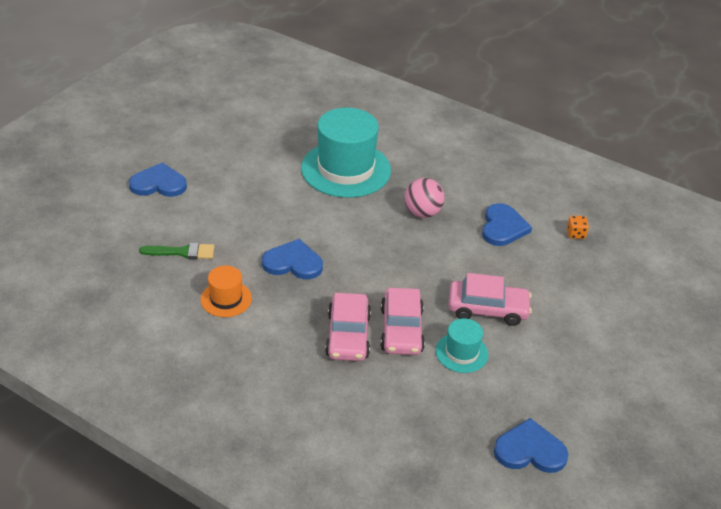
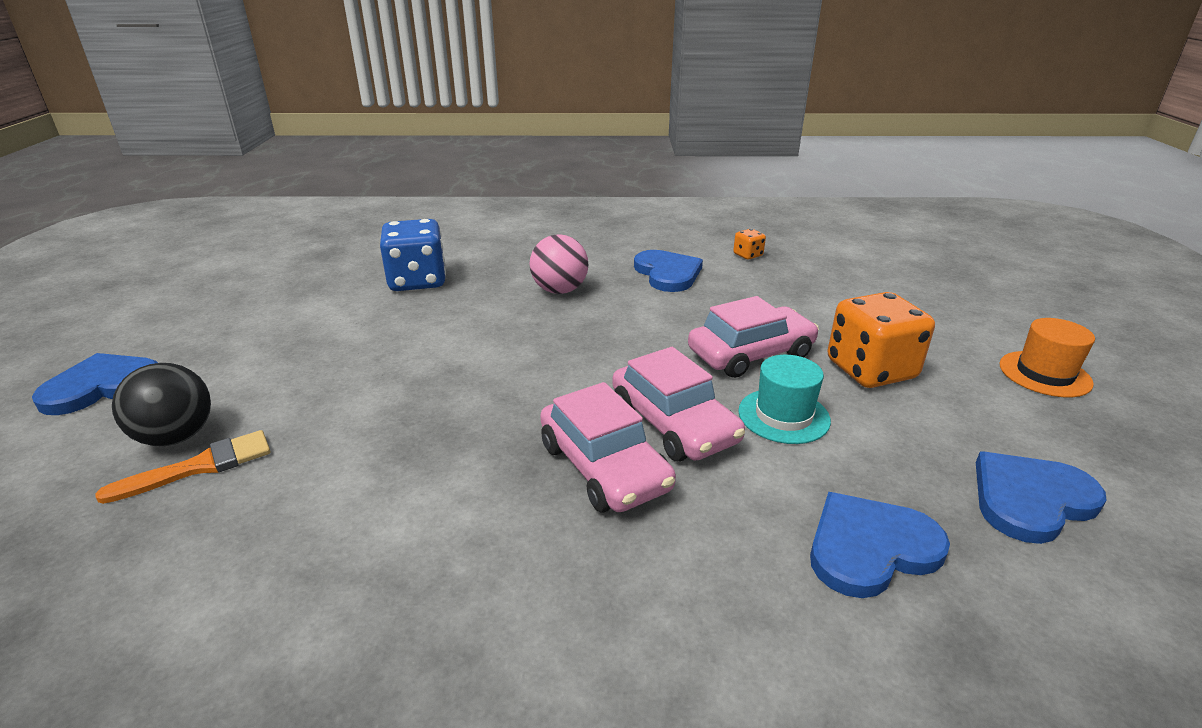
camera: 30 degrees left, 10 degrees down
(179, 230) = (176, 436): none -> black ball
(182, 252) = (200, 466): green brush -> orange brush
(226, 299) = (338, 506): orange hat -> orange hat (1044, 374)
(293, 263) = (425, 405): blue heart -> blue heart (870, 547)
(346, 169) = (417, 281): turquoise hat -> blue dice
(544, 351) = (870, 370): none -> orange dice

